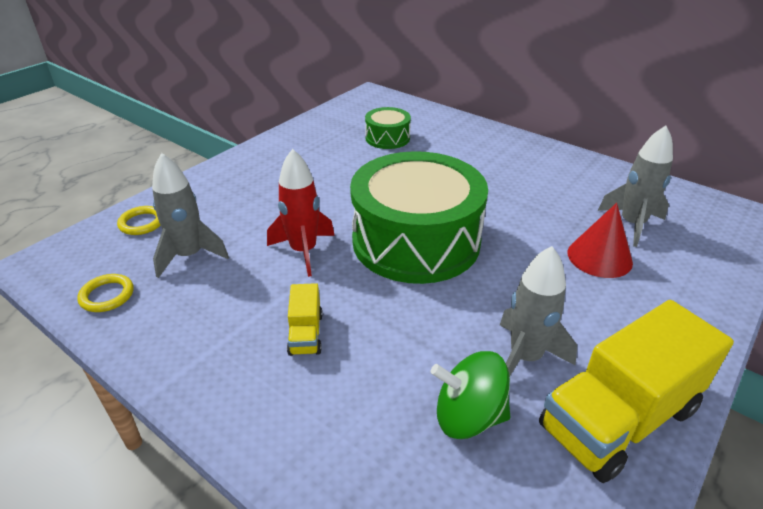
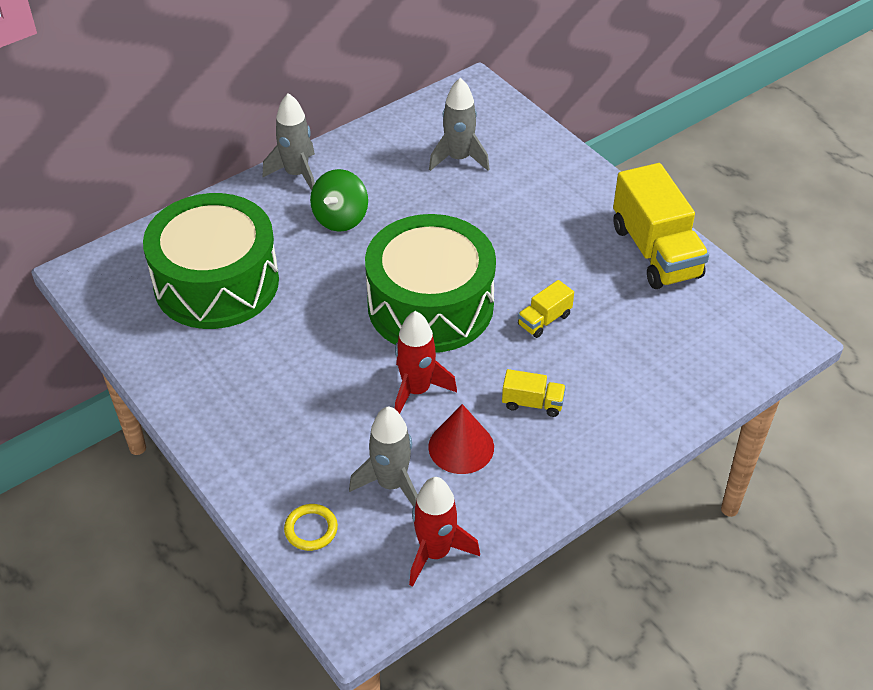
camera: 75 degrees left, 10 degrees up
(107, 295) = (435, 552): yellow ring -> red rocket
(387, 138) = (216, 282): green drum -> green drum, size x2.19
(434, 324) = (544, 320): none -> yellow truck
(468, 416) = (638, 324): green spinning top -> green spinning top (340, 218)
(525, 357) = (592, 278): grey rocket -> grey rocket (297, 174)
(599, 257) = (495, 196): red cone -> red cone (461, 447)

